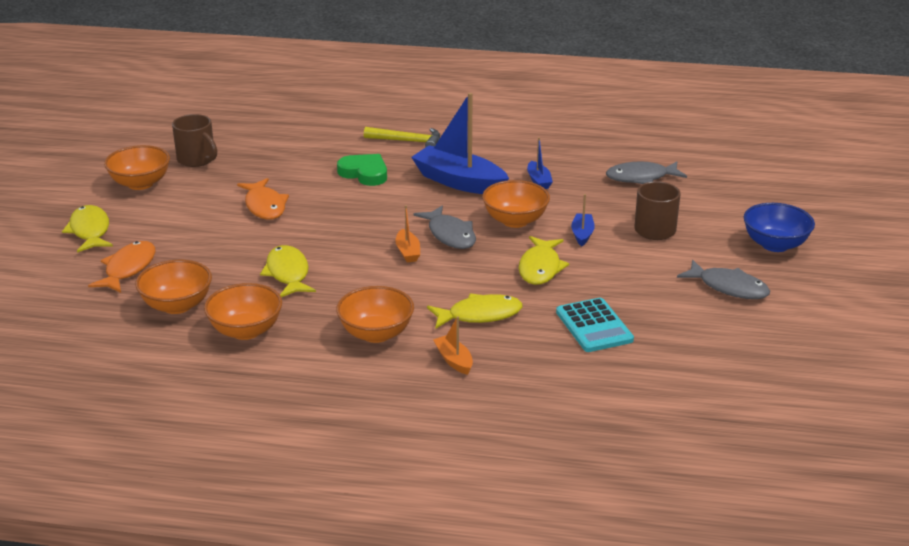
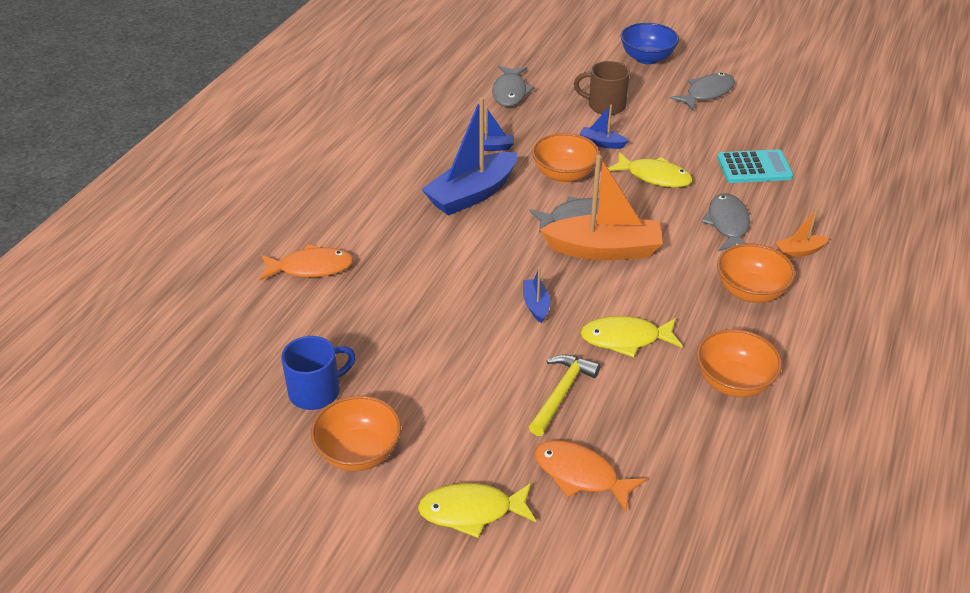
camera: 75 degrees left, 10 degrees up
(177, 305) = (674, 434): orange bowl -> none
(197, 159) = (316, 391): brown mug -> blue mug
(265, 206) = (468, 341): orange fish -> orange fish (311, 268)
(318, 229) = (536, 305): none -> blue boat
(364, 173) = (422, 255): green heart -> none
(407, 141) = (361, 214): yellow hammer -> yellow hammer (561, 393)
(408, 252) = (604, 250): orange boat -> orange boat, size x2.17
(479, 315) = (727, 224): yellow fish -> grey fish

